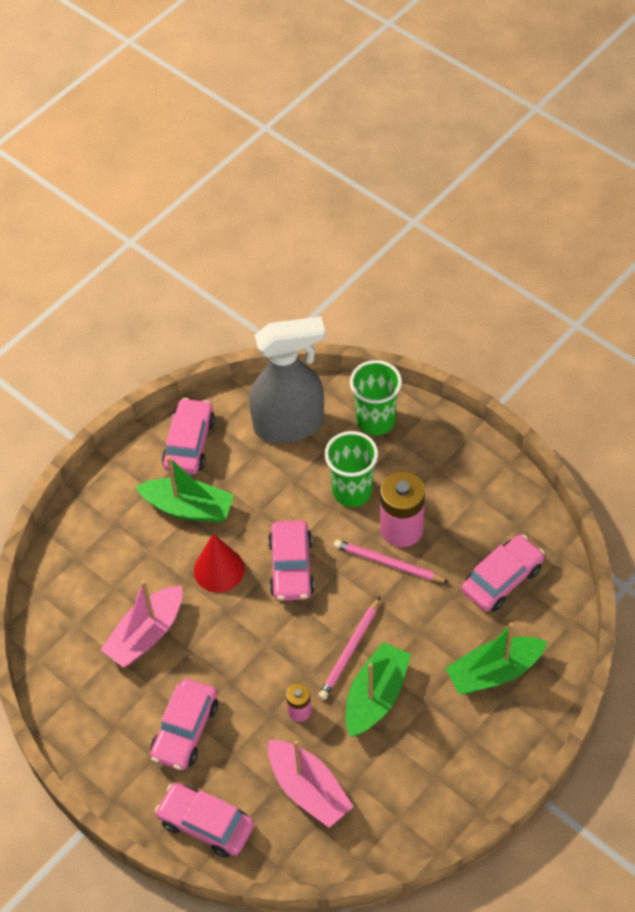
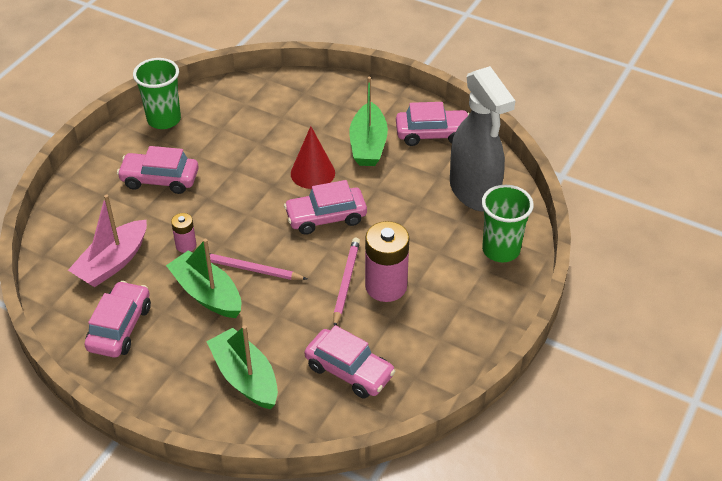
camera: 75 degrees right, 10 degrees down
(146, 634) = (243, 142): pink boat -> none
(206, 824) = (78, 206): pink car -> pink car (120, 327)
(352, 491) = (416, 245): green cup -> green cup (164, 119)
(376, 696) = (207, 294): green boat -> green boat turned 150 degrees counterclockwise

